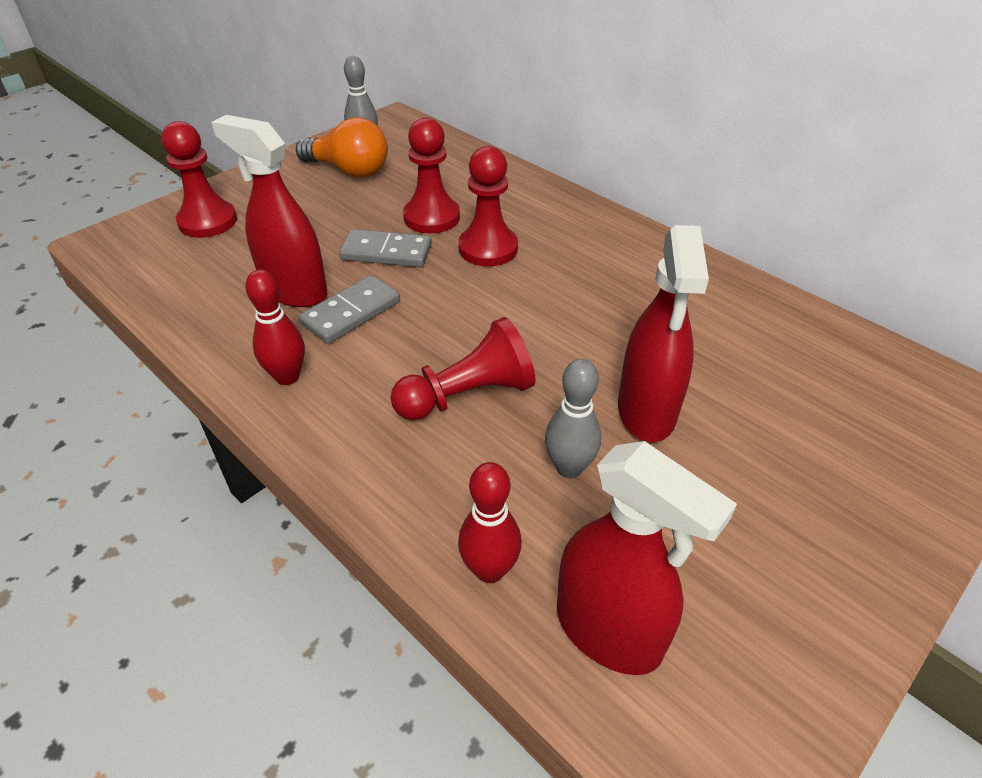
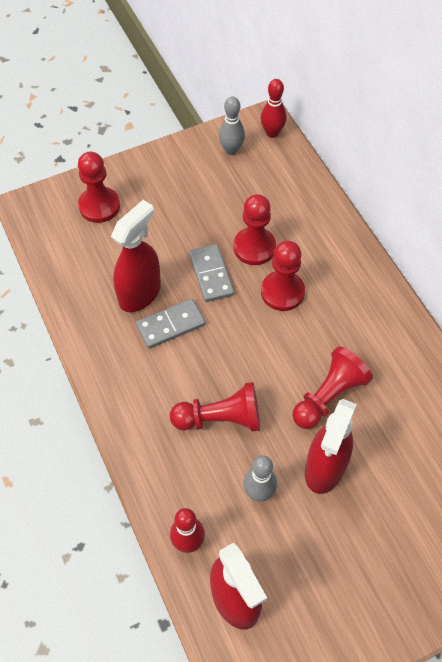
camera: 20 degrees right, 15 degrees up
(287, 377) = (117, 368): red bowling pin -> red bowling pin (272, 133)
(294, 291) = (140, 293): red spray bottle -> red spray bottle turned 75 degrees clockwise
(349, 170) = (211, 177): orange light bulb -> none
(386, 252) = (211, 274): grey domino -> grey domino turned 45 degrees clockwise
(605, 333) = (328, 396): none -> red pawn

